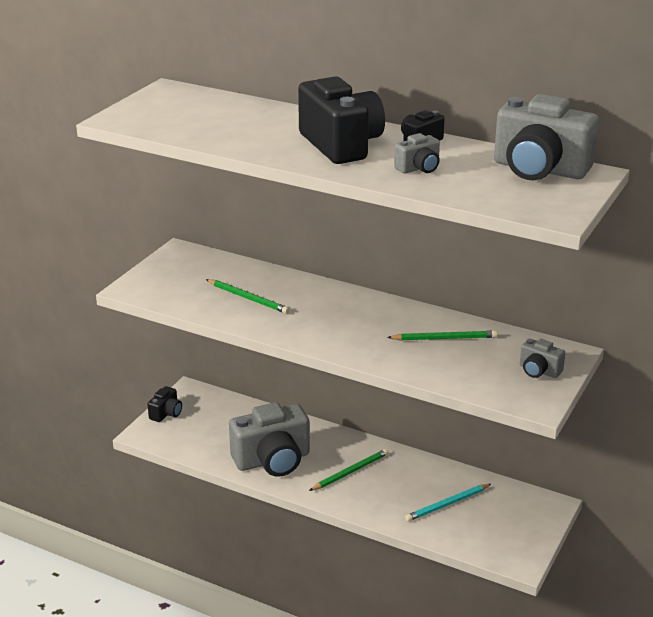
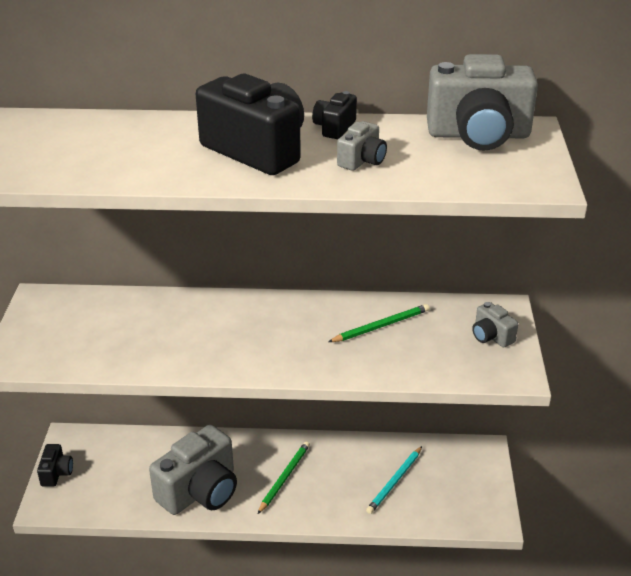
camera: 25 degrees left, 5 degrees up
(248, 298) = (151, 336): green pencil -> none
(539, 371) = (491, 336): grey camera -> grey camera turned 45 degrees clockwise

